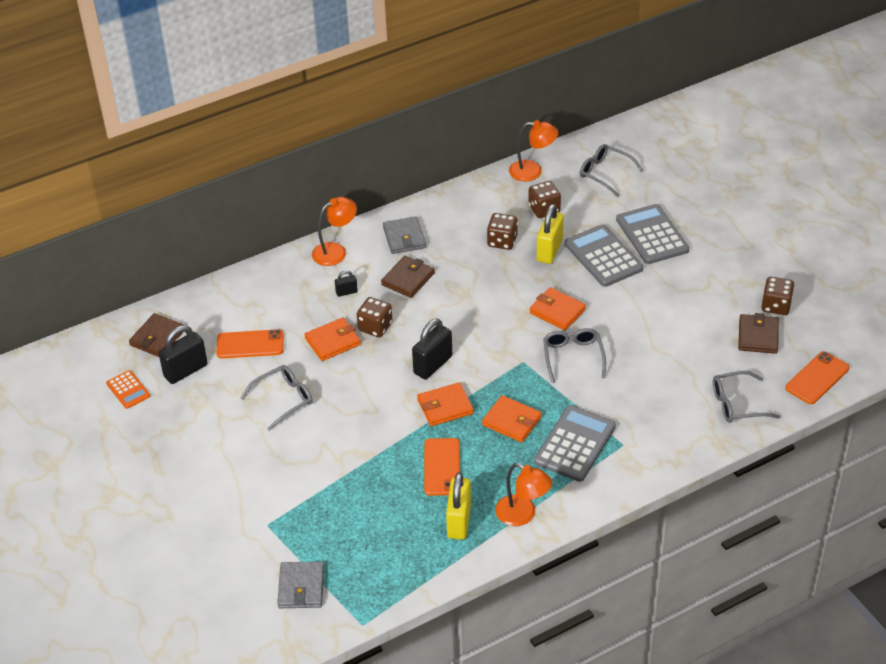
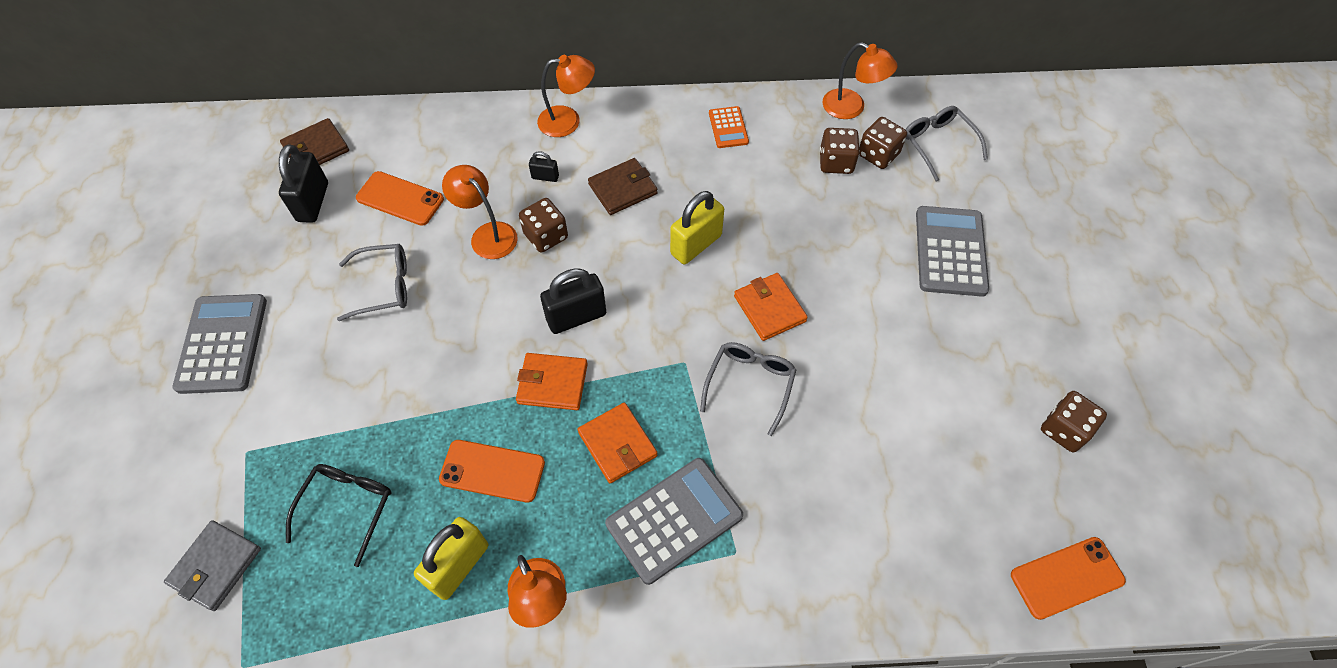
camera: 25 degrees right, 15 degrees up
(128, 390) = (241, 199): orange calculator -> orange calculator (728, 128)
(185, 371) = (313, 202): black padlock -> black padlock turned 75 degrees counterclockwise
(333, 341) = (487, 234): orange wallet -> orange lamp
(362, 524) = (347, 507): none -> black glasses
(404, 238) = (653, 134): grey wallet -> none
(442, 467) = (492, 471): orange phone -> orange phone turned 75 degrees clockwise
(502, 241) = (761, 184): brown dice -> brown dice (878, 154)
(549, 250) = (810, 220): yellow padlock -> yellow padlock (696, 245)
(603, 256) = (871, 256): grey calculator -> grey calculator (222, 344)
(737, 404) = (928, 565): grey glasses -> none
(758, 336) = (1014, 467): brown wallet -> none

